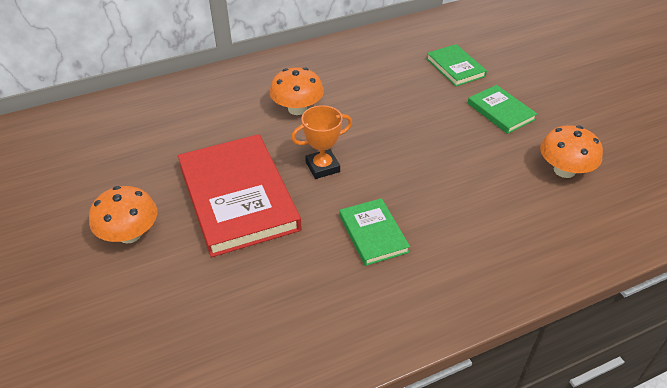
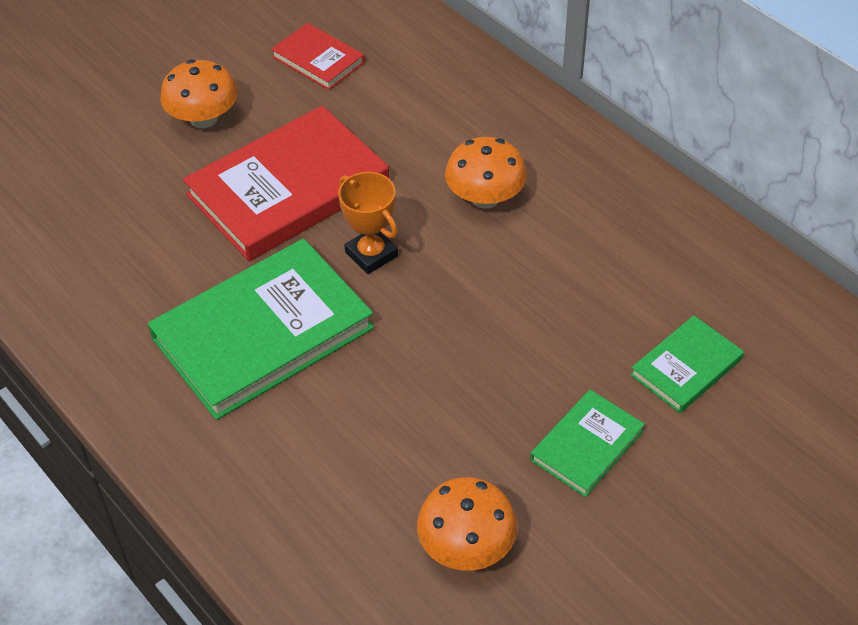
camera: 75 degrees right, 5 degrees up
(111, 159) = (318, 60): none -> red book
(373, 234) = (263, 333): green book -> green book, size x1.98

